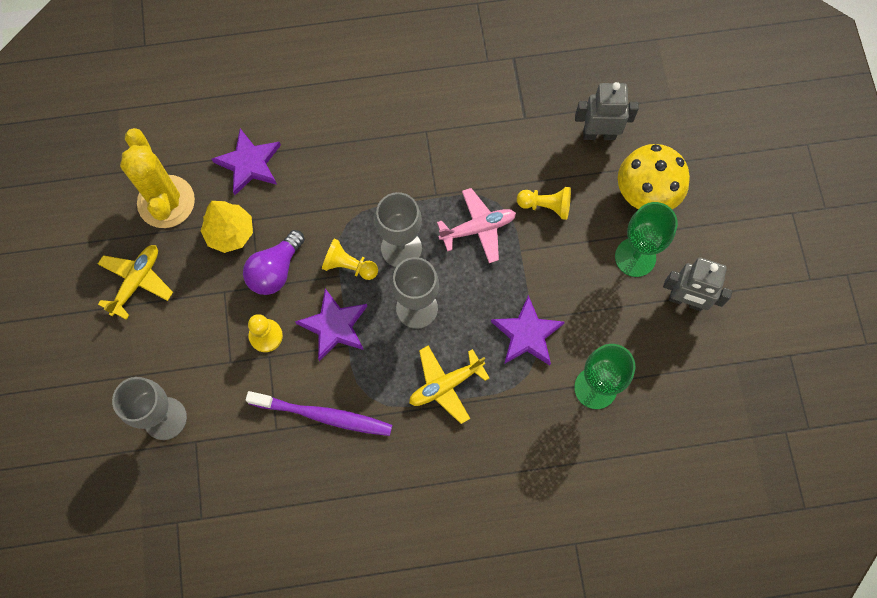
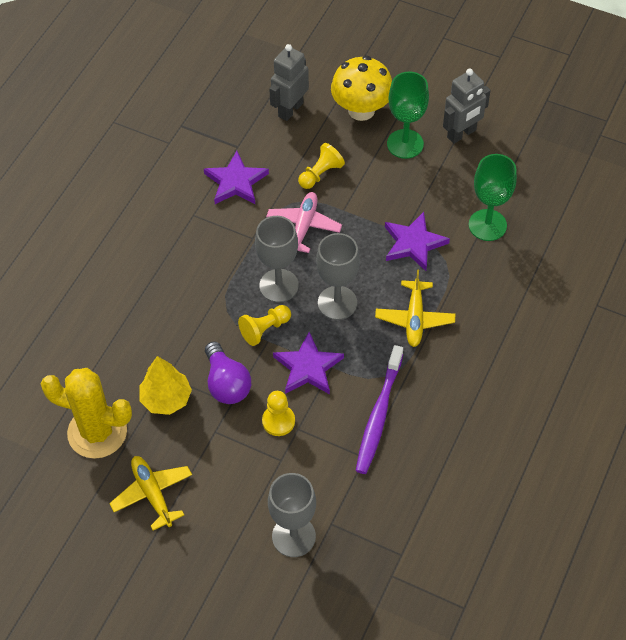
camera: 55 degrees left, 15 degrees down
(249, 163) = (115, 351): purple star -> purple star (236, 182)
(324, 416) = (378, 416): purple toothbrush -> purple toothbrush turned 150 degrees clockwise

